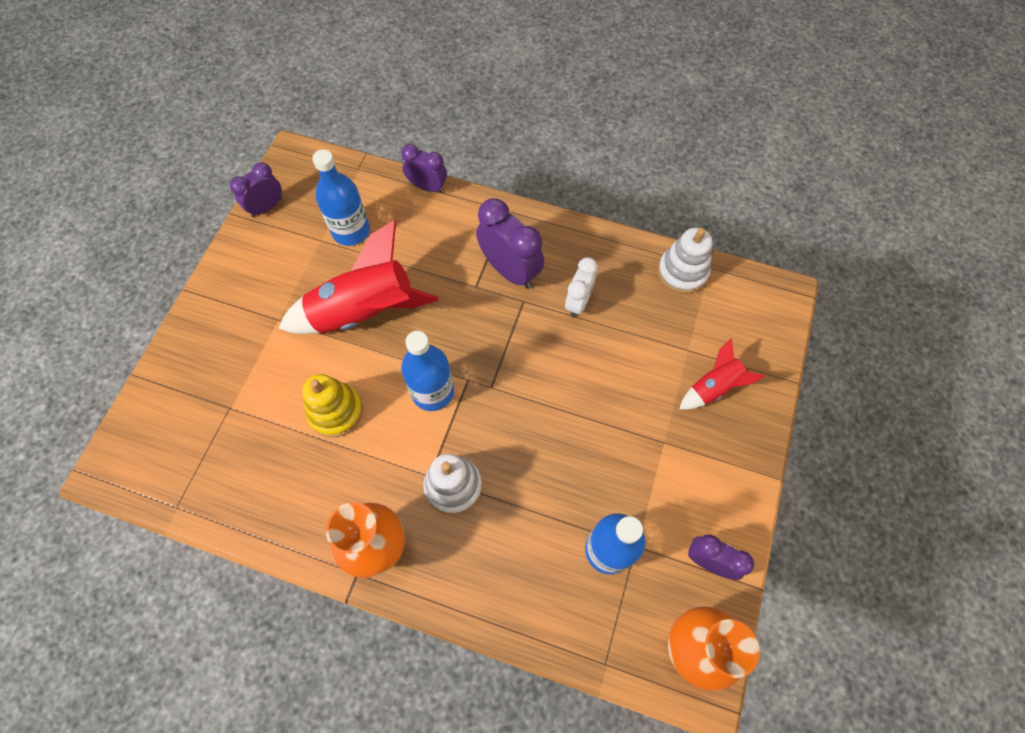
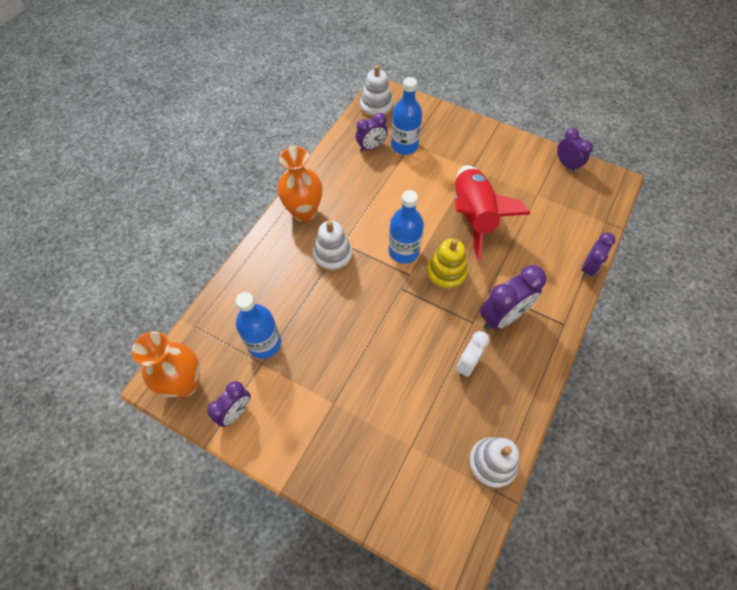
camera: 100 degrees right, 5 degrees down
(145, 474) = (376, 107): none -> white stacking toy
(238, 467) = (371, 147): none -> purple clock
(336, 411) = (399, 196): yellow stacking toy -> yellow stacking toy (446, 273)
(351, 231) = (544, 213): blue bottle -> blue bottle (404, 146)
(578, 302) = (467, 364): white clock -> white clock turned 90 degrees clockwise
(713, 387) = (372, 458): red rocket -> none

